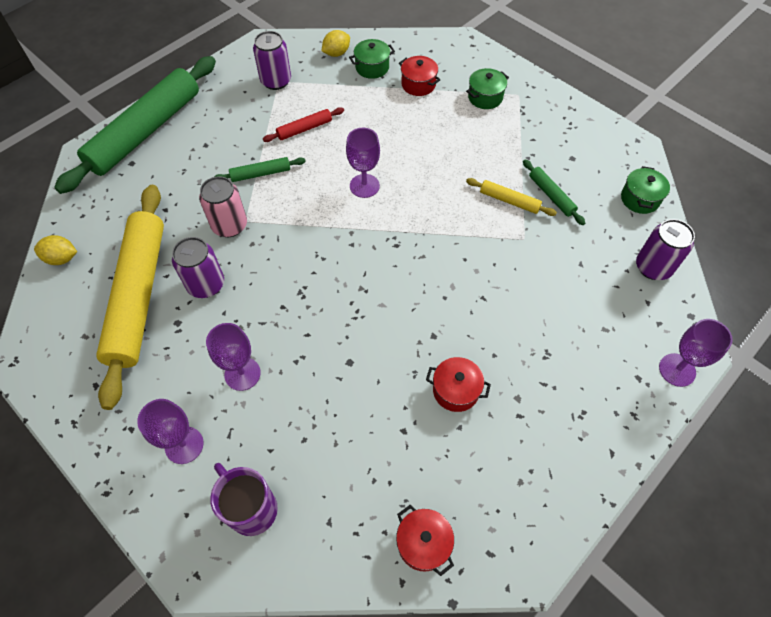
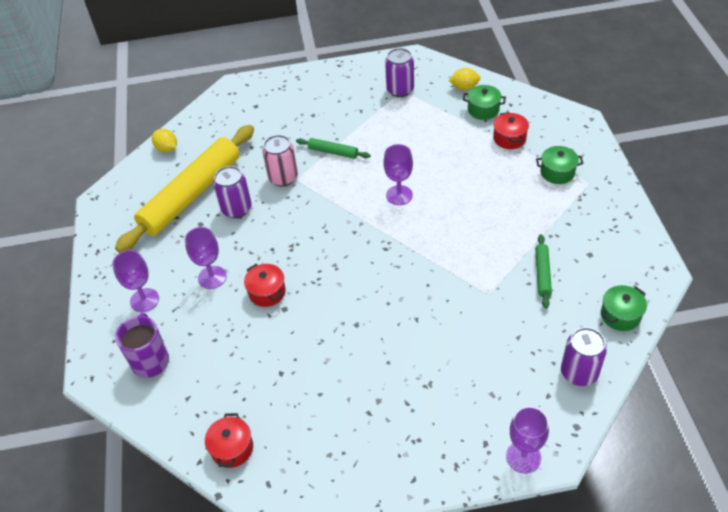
camera: 40 degrees right, 10 degrees down
(145, 131) = (281, 88): green rolling pin -> none
(304, 129) = (391, 134): red rolling pin -> none
(455, 390) = (339, 369): red pot -> red pot (267, 292)
(509, 201) = (503, 260): yellow rolling pin -> none

